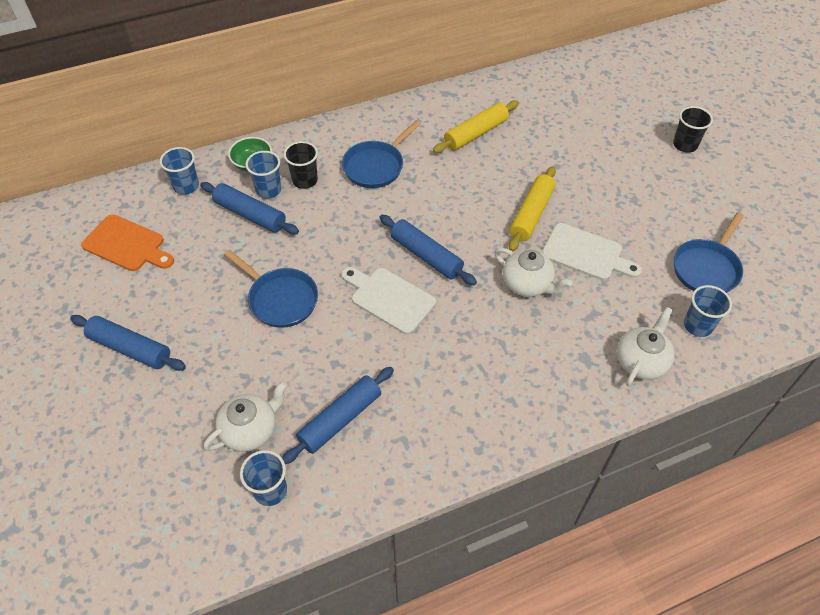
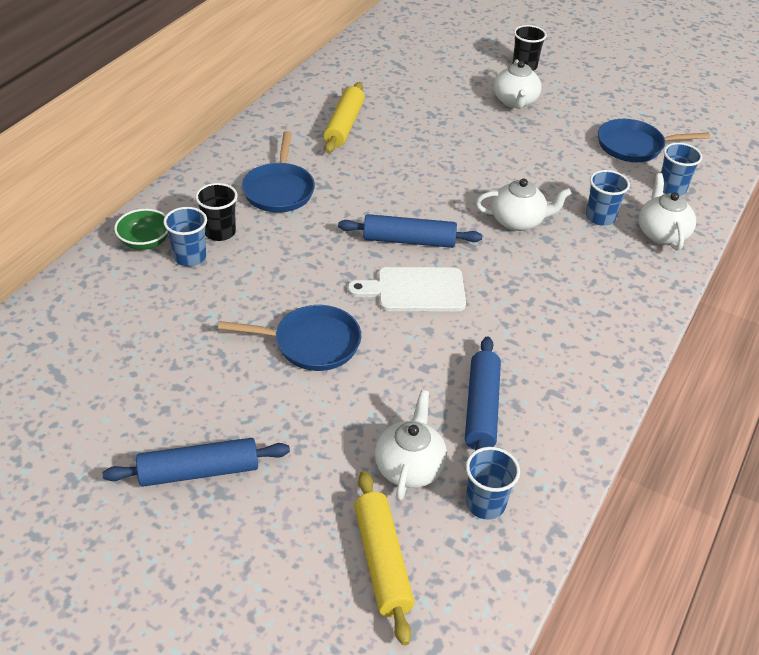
camera: 40 degrees left, 10 degrees down
(127, 244) = (81, 380): orange cutting board -> none
(186, 186) = (90, 295): blue cup -> blue cup (600, 217)
(250, 214) = (194, 287): blue rolling pin -> none
(531, 214) = (462, 167): yellow rolling pin -> yellow rolling pin (382, 561)
(586, 253) = (537, 177): white cutting board -> none
(640, 175) = (515, 101): none -> white teapot
(707, 268) = (634, 146): blue pan -> blue pan turned 90 degrees clockwise

